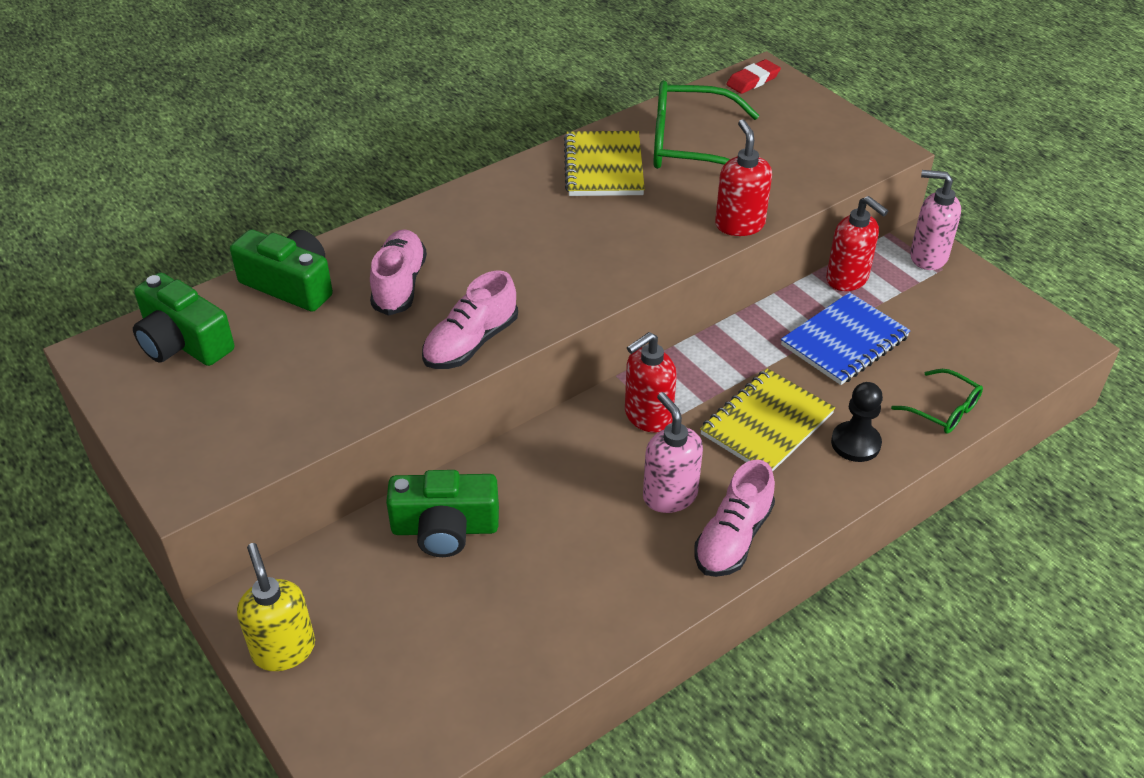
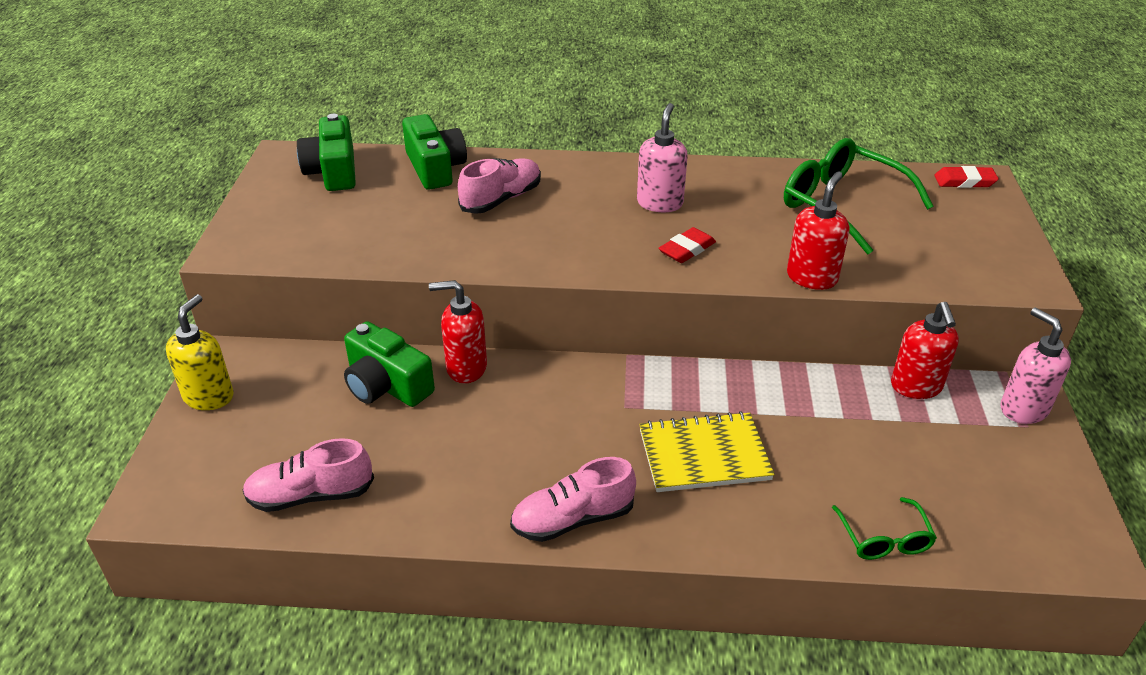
camera: 40 degrees right, 5 degrees down
(471, 343) = (498, 257): pink shoe -> pink shoe (311, 495)
(604, 167) = (749, 190): yellow notebook -> none
(619, 249) = (687, 249): none -> red eraser
(647, 416) = (615, 395): red soap dispenser -> red soap dispenser (466, 368)
(669, 495) = (562, 459): pink soap dispenser -> pink soap dispenser (660, 203)
(844, 341) = (853, 432): blue notebook -> none
(855, 443) = (765, 515): black pawn -> none

